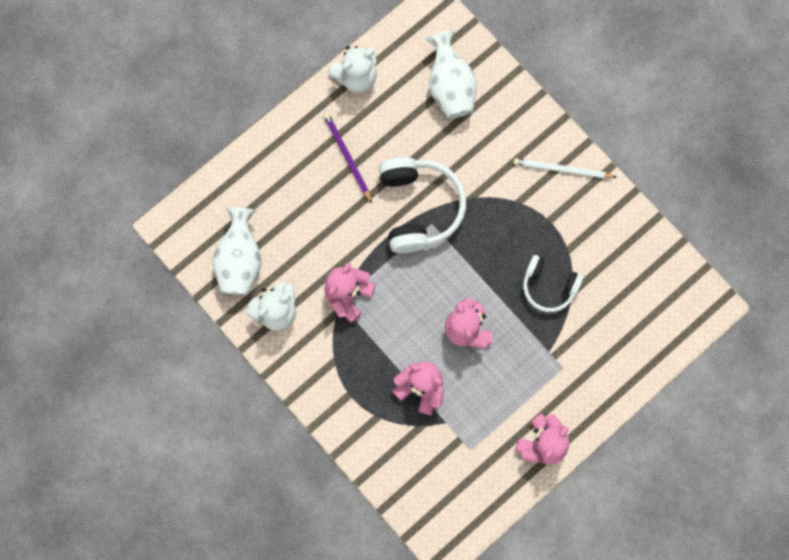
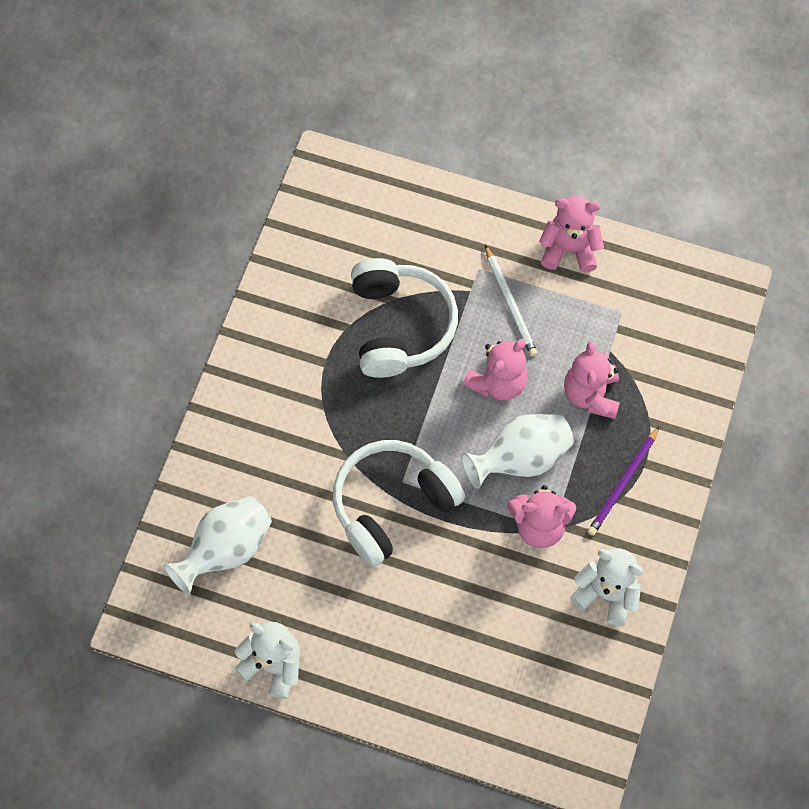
camera: 120 degrees left, 10 degrees down
(240, 260) = (575, 668): white vase -> white vase (520, 458)
(347, 157) = (378, 618): purple pencil -> purple pencil (623, 483)
(549, 286) = (400, 326): white headphones -> white headphones, size x1.67
(562, 169) = (258, 379): white pencil -> white pencil (510, 303)

